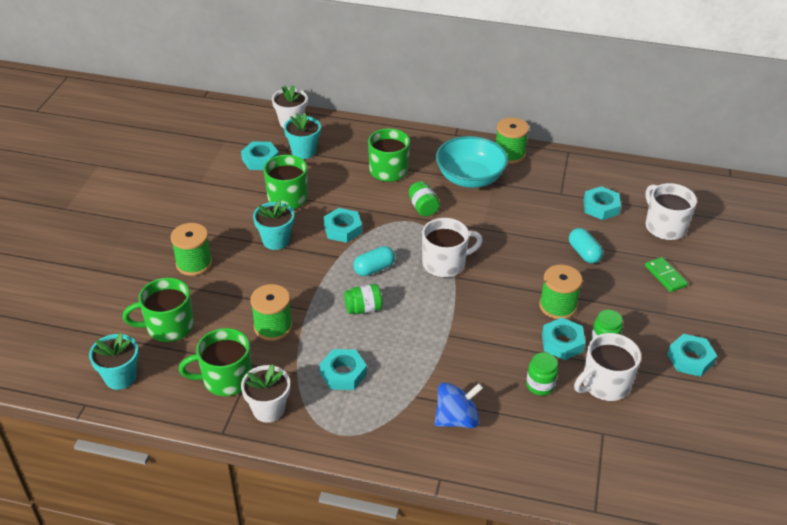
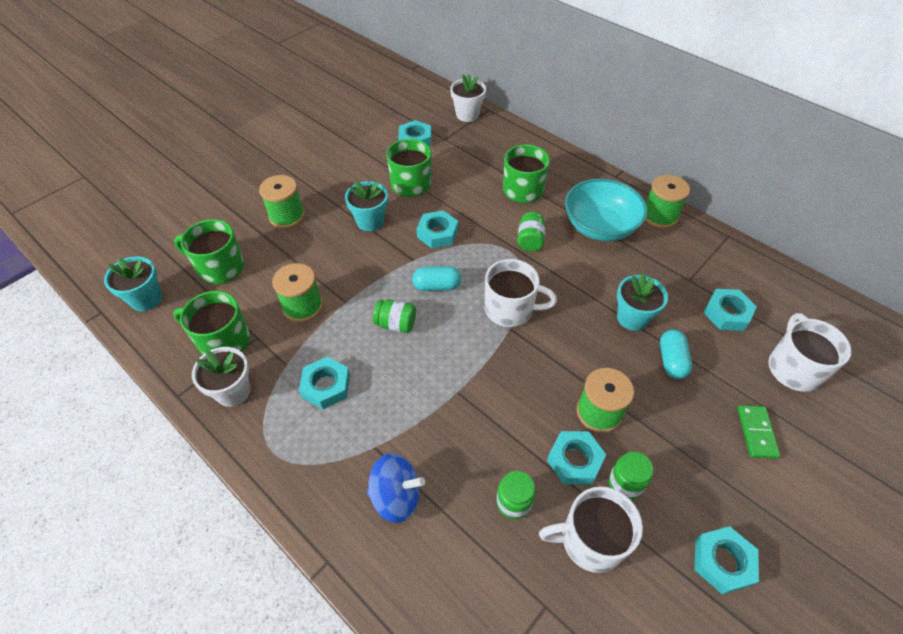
camera: 30 degrees right, 10 degrees up
(303, 151) = (458, 145): turquoise flower pot -> turquoise flower pot (632, 318)

